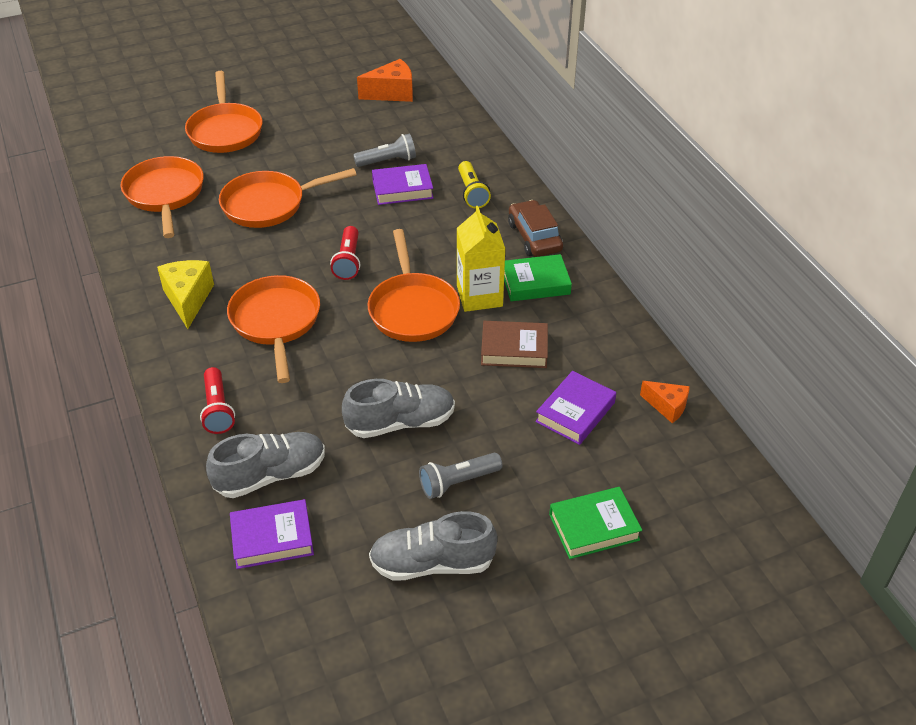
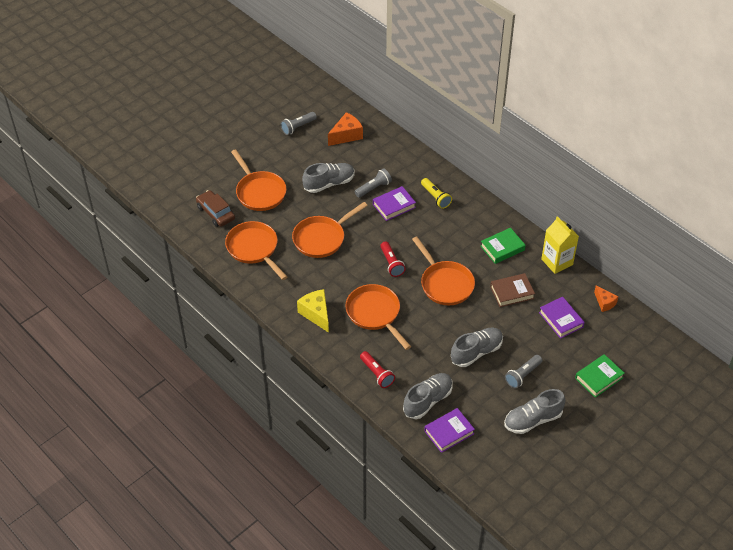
camera: 20 degrees left, 5 degrees up
(328, 142) = (329, 184): none -> grey shoe
(332, 71) = (298, 127): none -> grey flashlight
(479, 296) = (476, 265): yellow carton -> yellow carton (557, 262)
(534, 237) = (486, 218): brown car -> brown car (216, 213)
(575, 412) = (561, 320): purple book -> purple book turned 45 degrees counterclockwise
(667, 406) = (604, 303): orange cheese -> orange cheese turned 45 degrees clockwise

